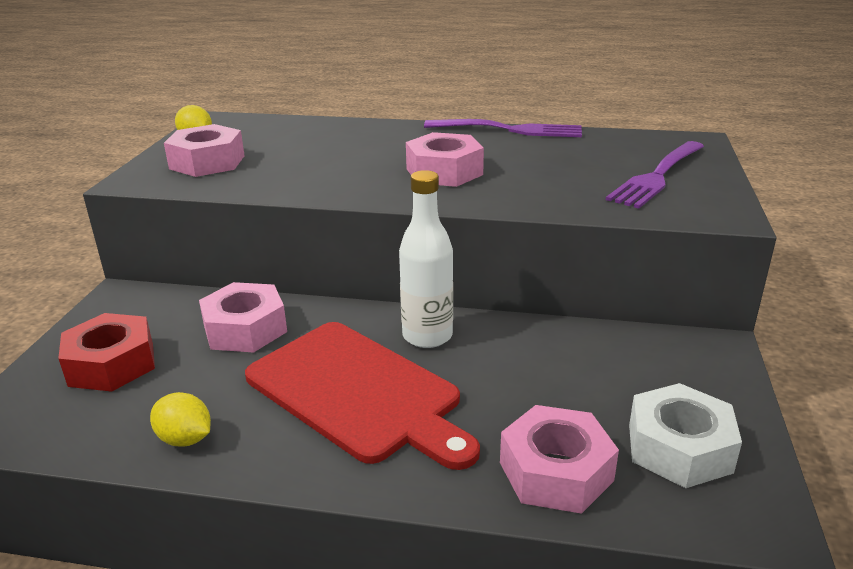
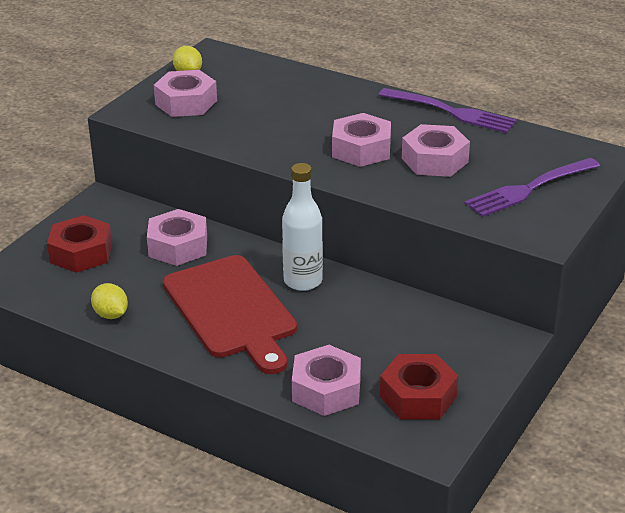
camera: 20 degrees right, 5 degrees up
(533, 168) = (434, 160): none -> pink nut
(679, 448) = (418, 396): white nut -> red nut

